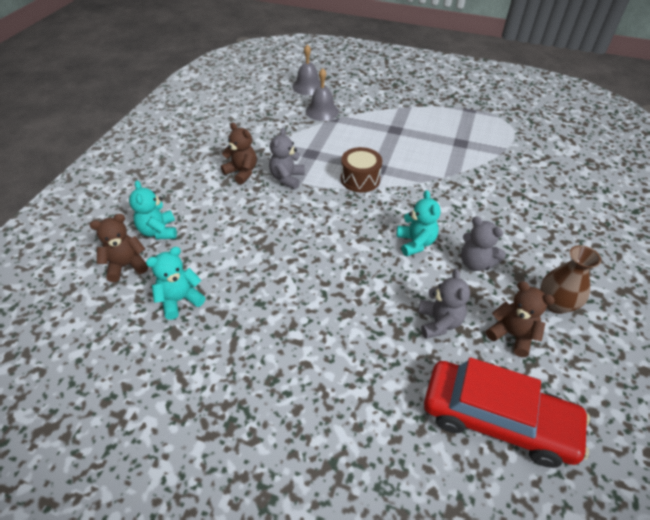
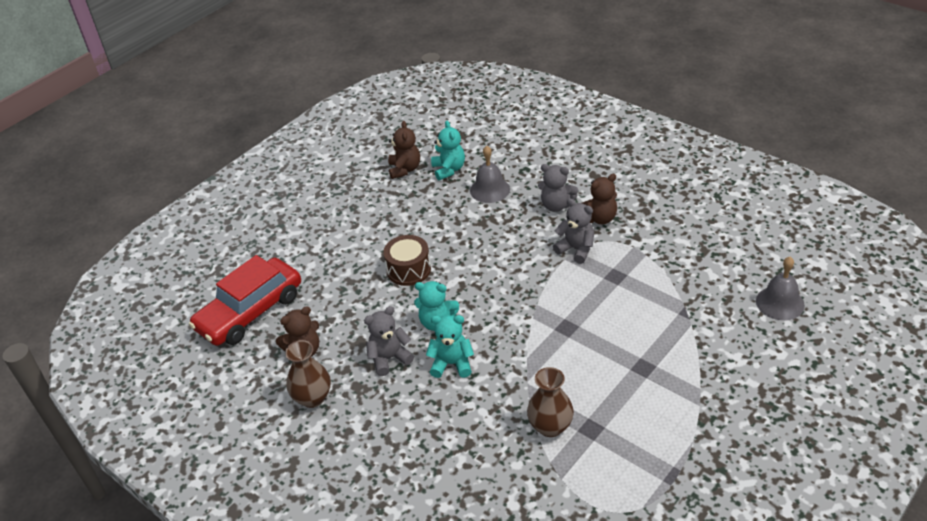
camera: 115 degrees right, 5 degrees down
(126, 266) = (499, 144): brown teddy bear -> brown teddy bear (404, 169)
(158, 231) = (532, 161): turquoise teddy bear -> turquoise teddy bear (452, 364)
(322, 111) = (708, 304): grey bell -> grey bell (490, 189)
(360, 179) = (552, 306): brown drum -> brown drum (409, 270)
(439, 322) = (343, 308): grey teddy bear -> grey teddy bear (556, 205)
(473, 159) = (550, 426): none -> brown vase

